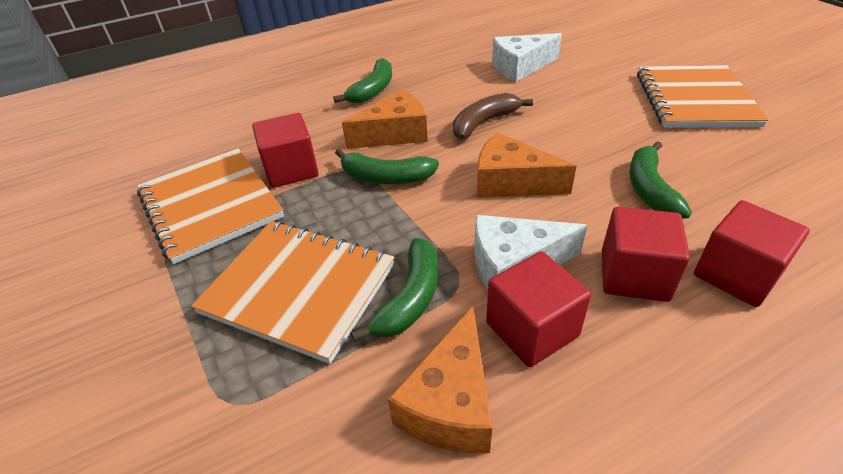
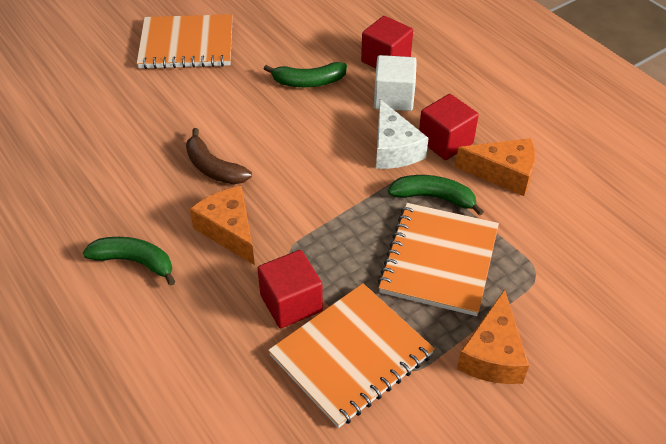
camera: 100 degrees left, 5 degrees up
(386, 177) = (301, 228): green banana -> none
(511, 182) = (304, 150): orange cheese -> orange cheese (492, 354)
(520, 67) = (105, 143): white cheese -> none
(634, 275) = (393, 98): red cube -> white cube

